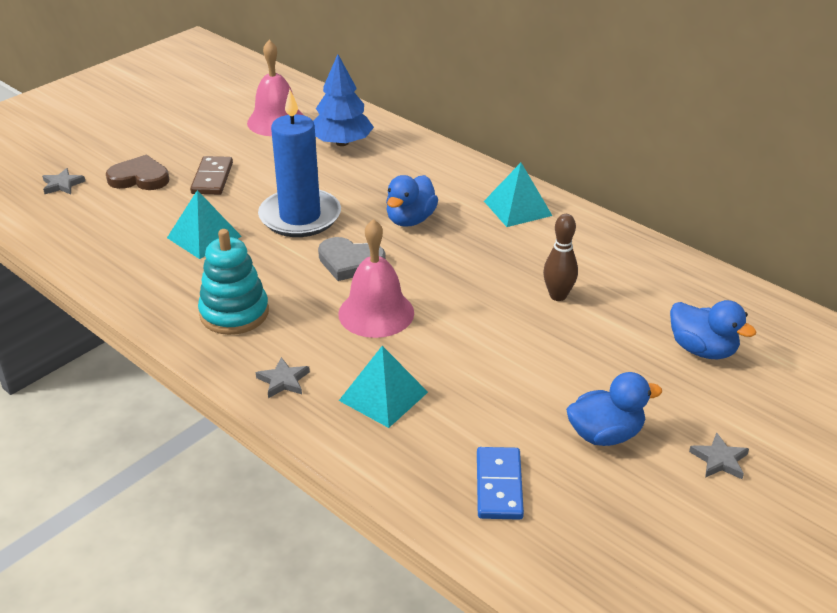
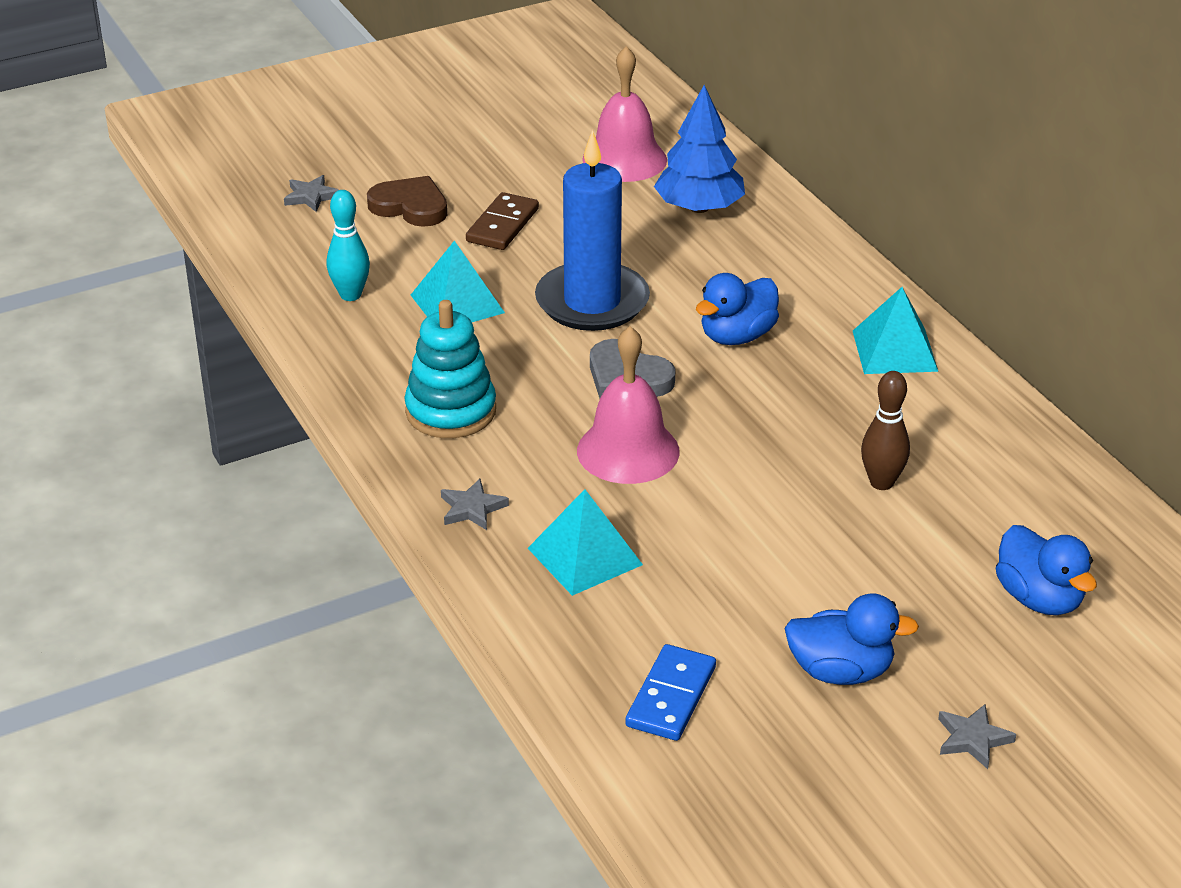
camera: 20 degrees right, 0 degrees up
(122, 246) = (350, 295): none -> turquoise bowling pin

